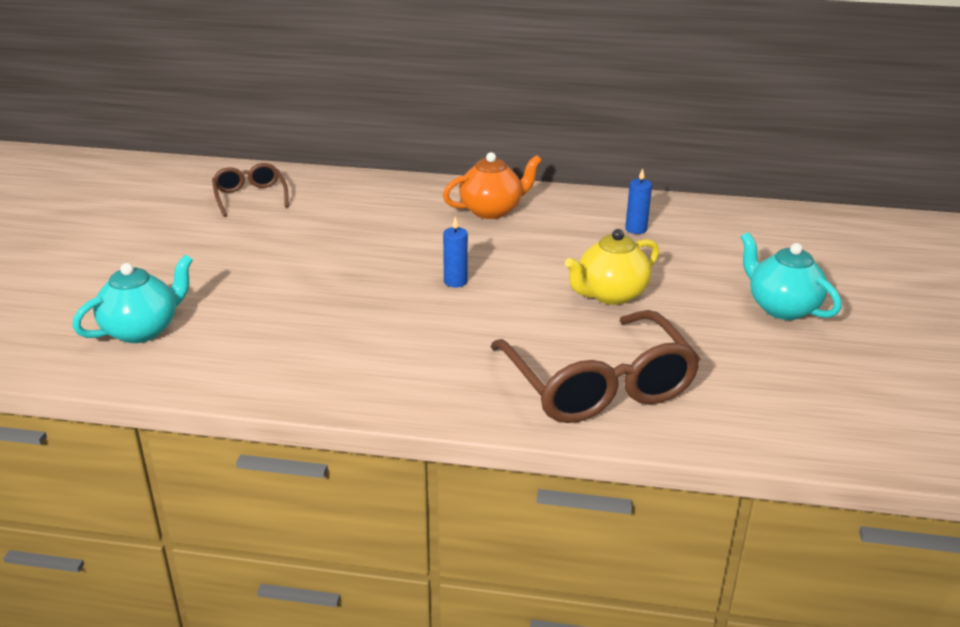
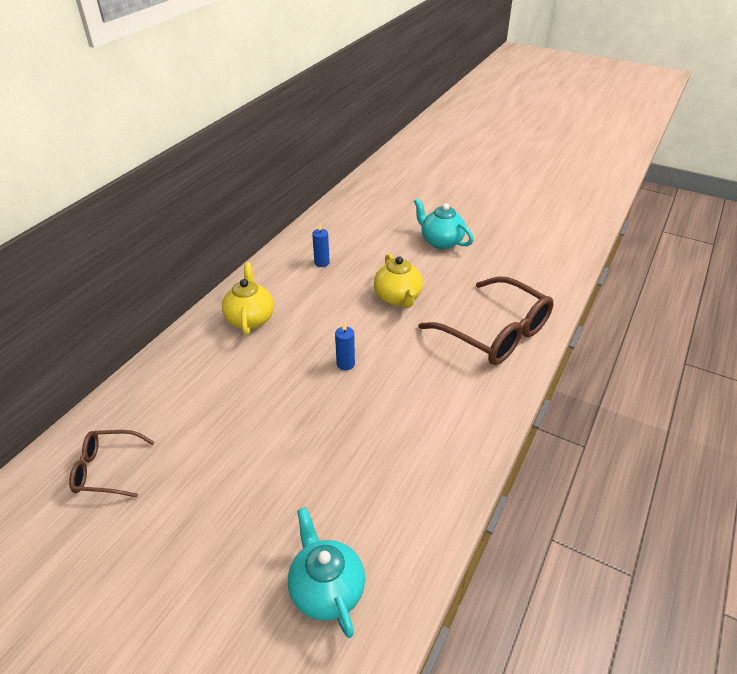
camera: 70 degrees left, 10 degrees up
(491, 210) = (250, 319): orange teapot -> yellow teapot
(598, 385) = (495, 333): brown glasses -> brown glasses turned 45 degrees clockwise
(782, 308) = (441, 242): turquoise teapot -> turquoise teapot turned 60 degrees clockwise

